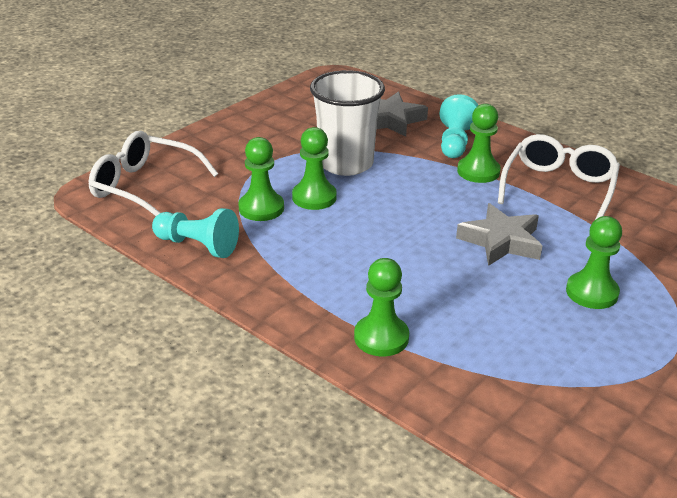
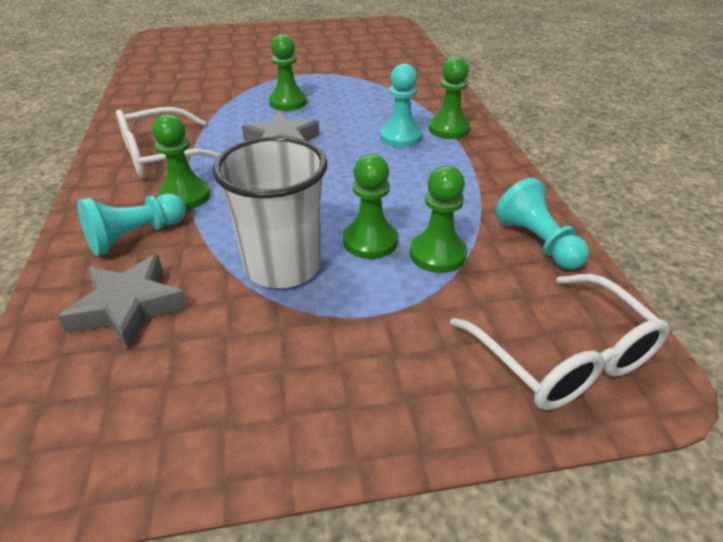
camera: 140 degrees left, 5 degrees up
(413, 300) = (400, 137): none -> turquoise pawn

